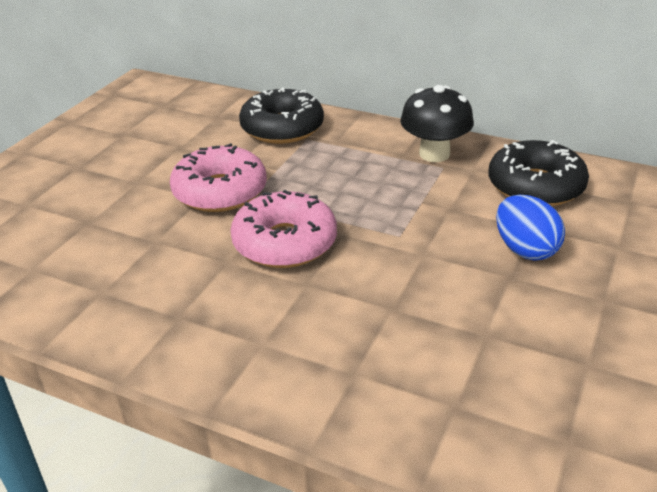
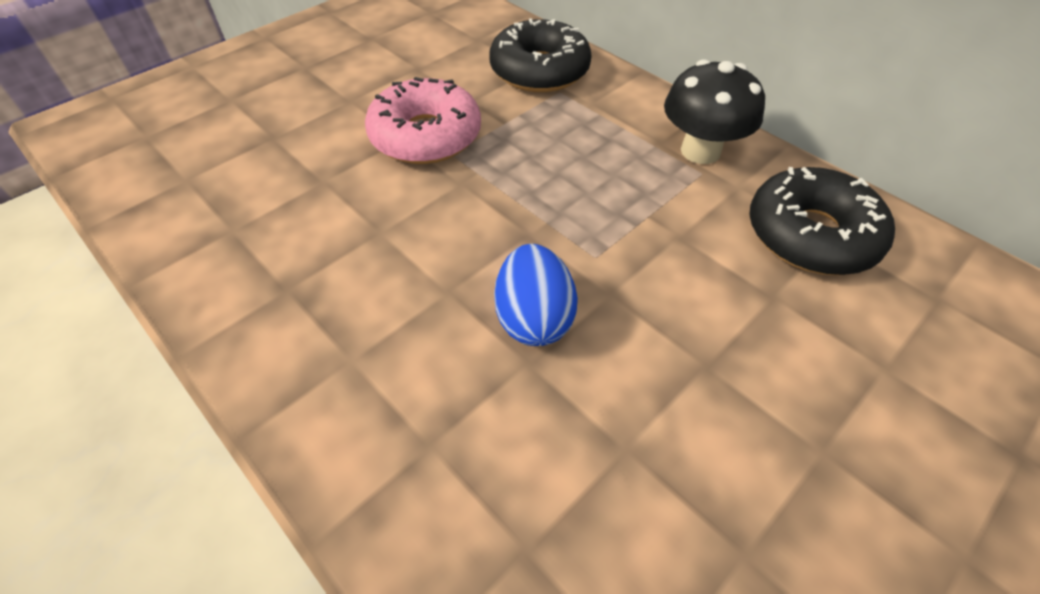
camera: 20 degrees right, 15 degrees up
(285, 243) = (456, 226): pink donut -> none
(525, 250) = (747, 330): blue egg -> blue egg (534, 318)

